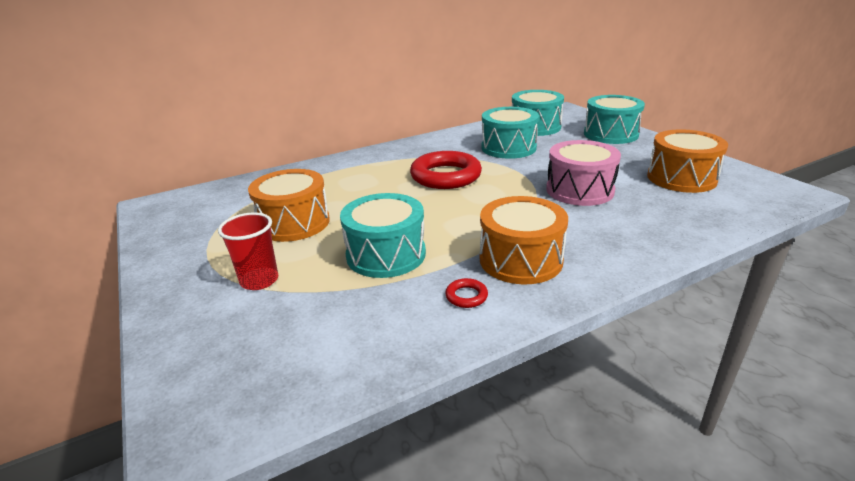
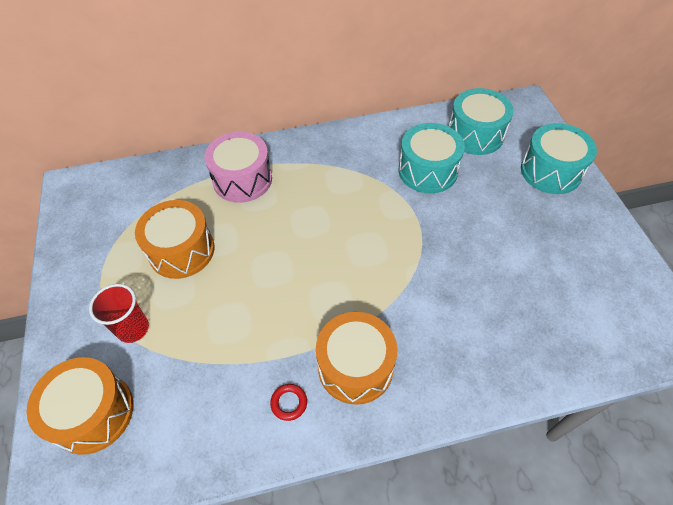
camera: 15 degrees right, 25 degrees up
(386, 254) = (244, 323): turquoise drum -> none
(446, 176) = (343, 208): red ring -> none
(579, 190) = (462, 271): pink drum -> pink drum (242, 179)
(681, 178) = (579, 279): orange drum -> orange drum (93, 413)

